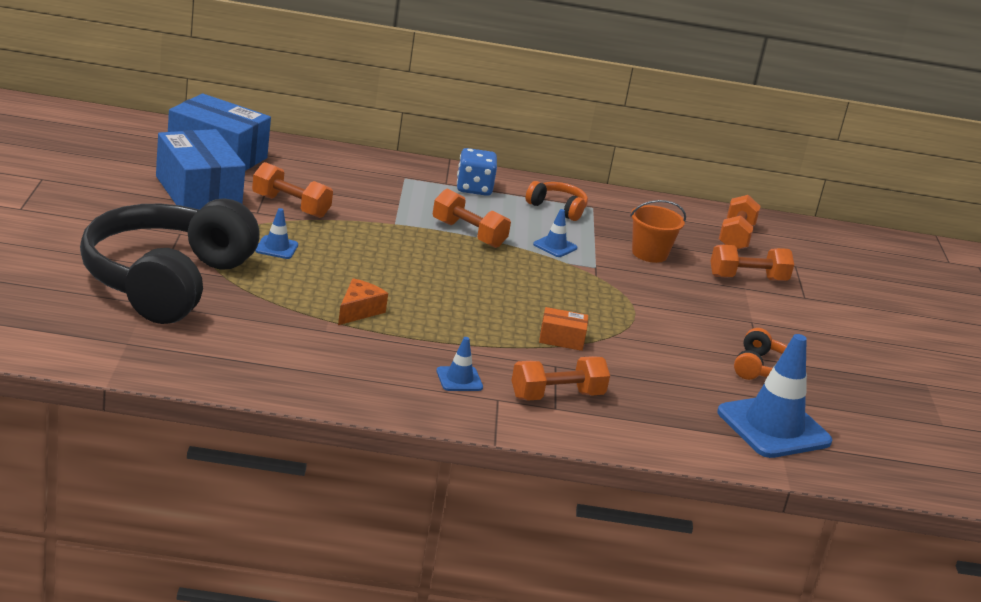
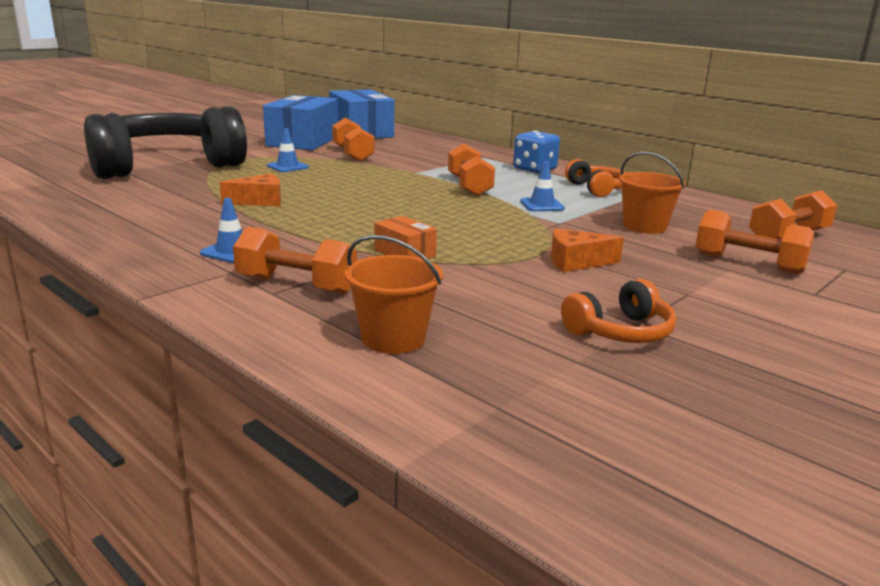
camera: 45 degrees right, 5 degrees down
(664, 311) = (576, 262): none -> orange cheese
(675, 418) = (393, 338): none -> orange bucket
(773, 427) = (521, 389): blue traffic cone -> none

